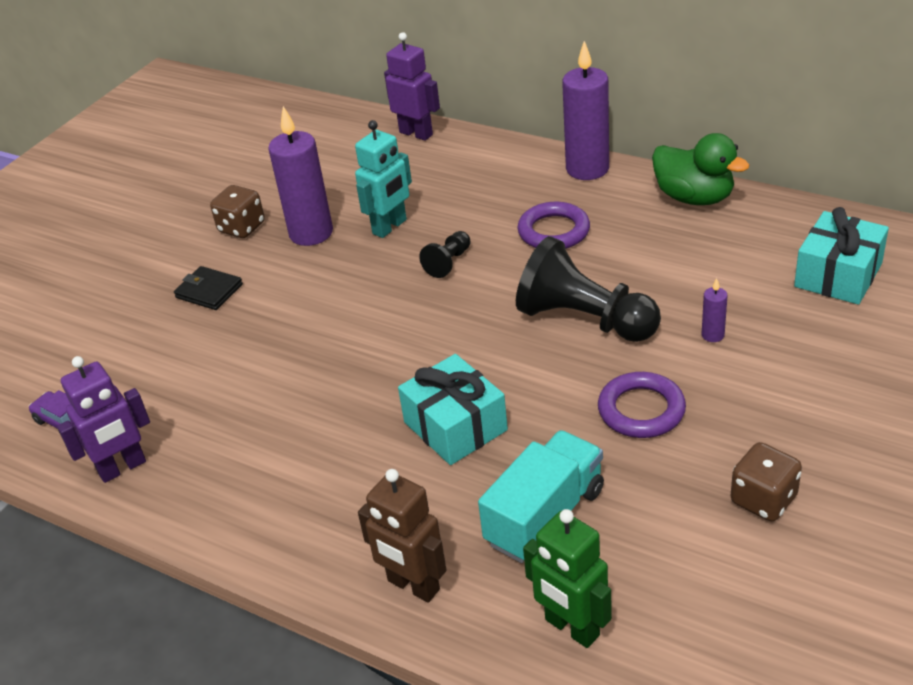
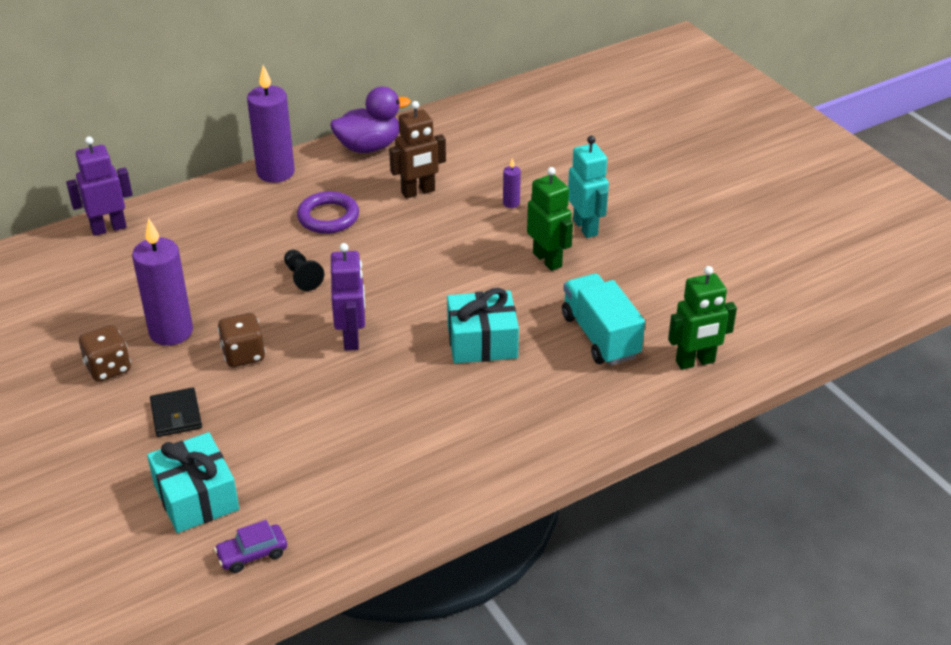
camera: 65 degrees left, 0 degrees up
(122, 468) = (350, 531): purple robot -> purple robot (351, 338)
(209, 291) = (176, 415): black wallet -> black wallet turned 75 degrees counterclockwise
(390, 227) = (219, 288): turquoise robot -> turquoise robot (585, 227)
(413, 586) = (608, 415): brown robot -> brown robot (418, 192)
(584, 320) = (438, 244): black pawn -> none
(641, 410) = (547, 260): purple ring -> green robot
(694, 198) = (369, 147): green duck -> purple duck
(763, 500) = (662, 250): brown dice -> brown dice (243, 355)
(838, 275) = (510, 135): turquoise gift -> turquoise gift (196, 497)

